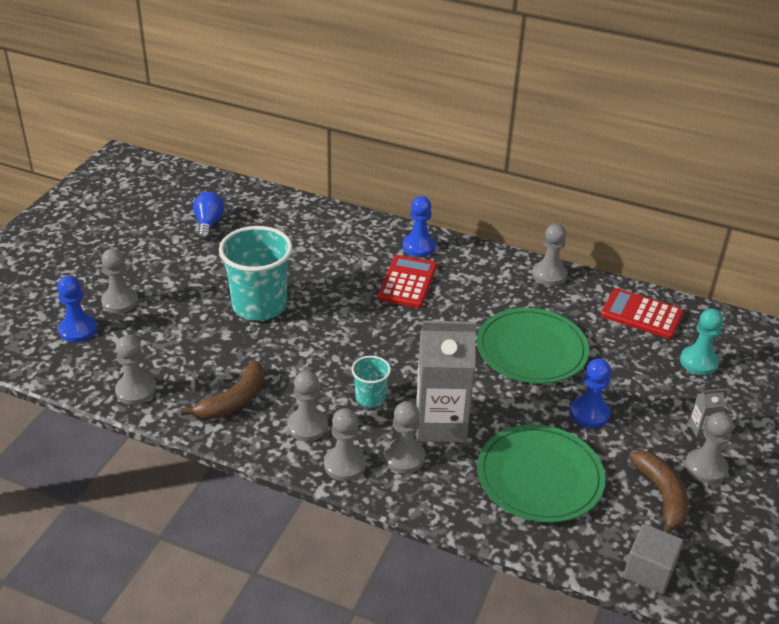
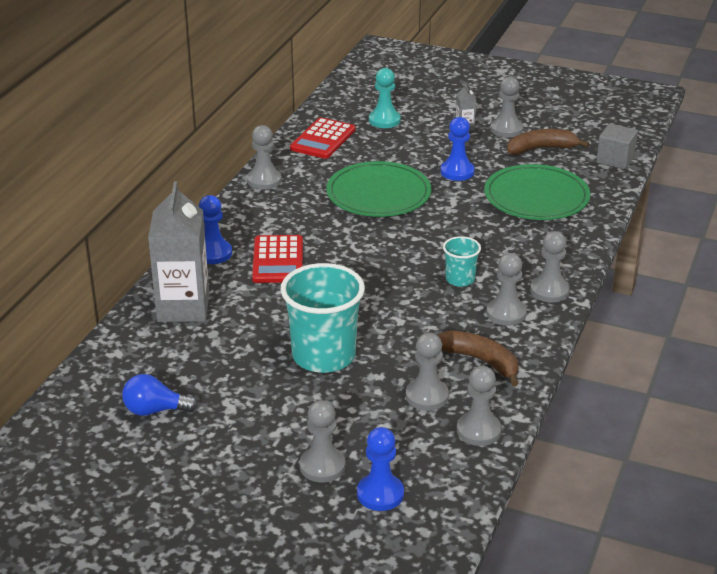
camera: 90 degrees left, 5 degrees down
(404, 457) = (532, 260): grey pawn -> grey pawn (427, 396)
(407, 282) = (278, 260): red calculator -> red calculator turned 105 degrees counterclockwise
(440, 424) = (486, 242): grey carton -> grey carton (183, 307)

